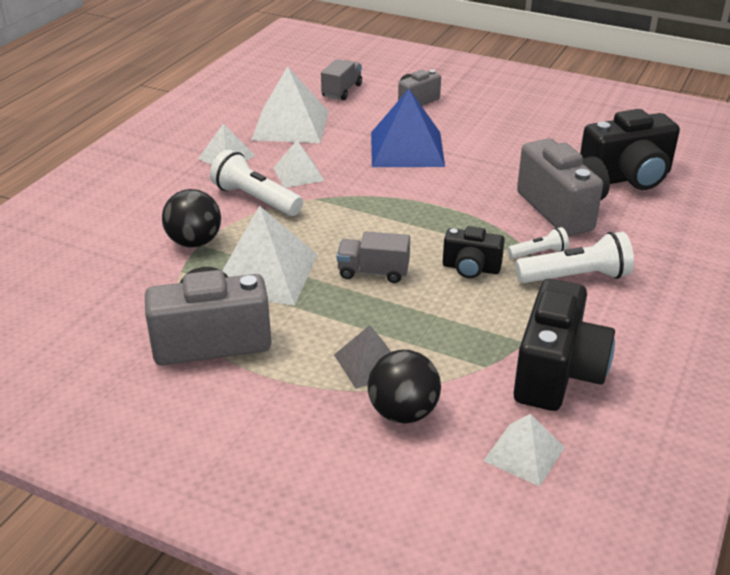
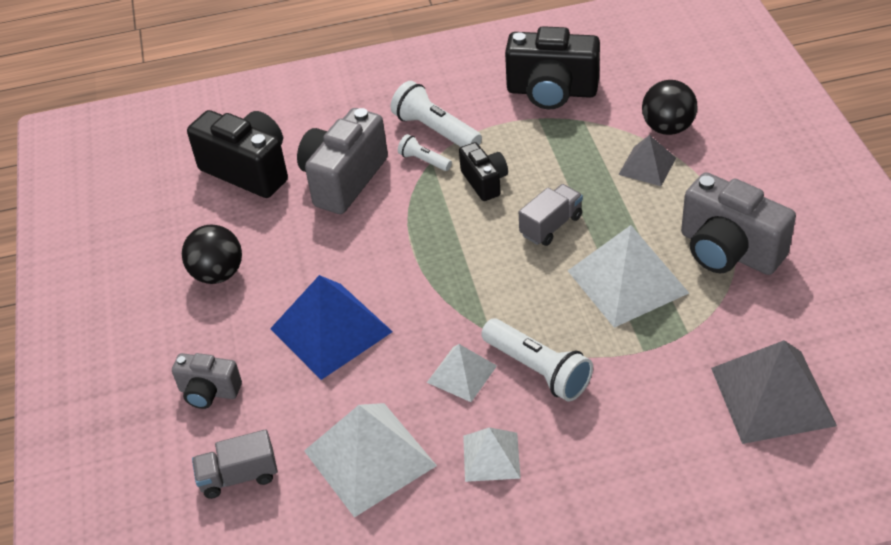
camera: 125 degrees left, 10 degrees up
(79, 271) = (772, 396): none -> grey pyramid
(194, 242) = (645, 356): black ball -> black ball (218, 274)
(255, 199) = (538, 370): white flashlight -> white flashlight turned 45 degrees counterclockwise
(373, 272) = (551, 226): grey truck -> grey truck turned 105 degrees counterclockwise
(524, 453) = (636, 72): white pyramid -> none
(557, 373) = (552, 92): black camera -> black camera turned 150 degrees counterclockwise

